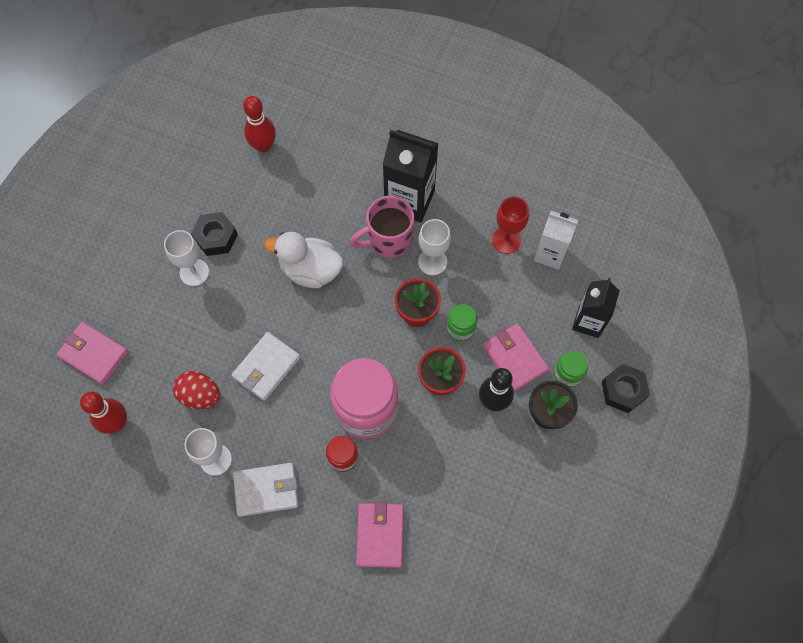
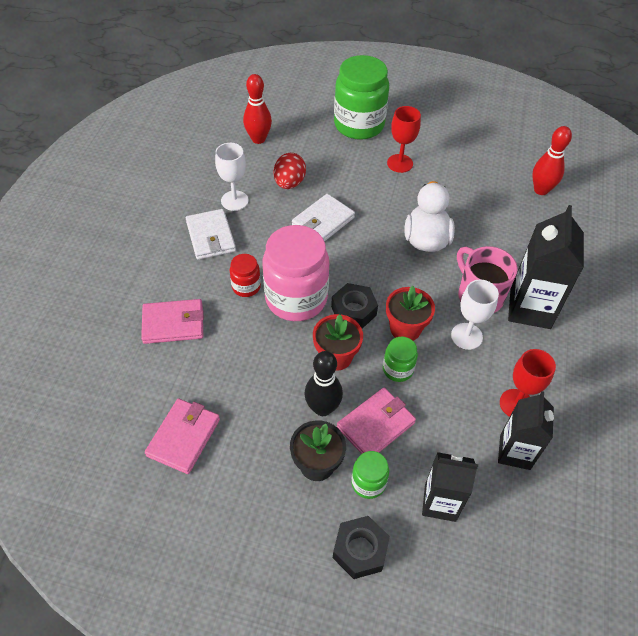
camera: 80 degrees right, 15 degrees down
(94, 354) = (313, 118): pink wallet -> pink wallet (184, 437)
(119, 304) = (359, 125): none -> green jar
(194, 272) = (400, 163): white goblet -> red goblet
(216, 237) = (437, 172): black nut -> black nut (353, 311)
(266, 367) = (323, 221): white wallet -> white wallet turned 75 degrees counterclockwise
(550, 254) = (515, 452): white carton -> black carton

